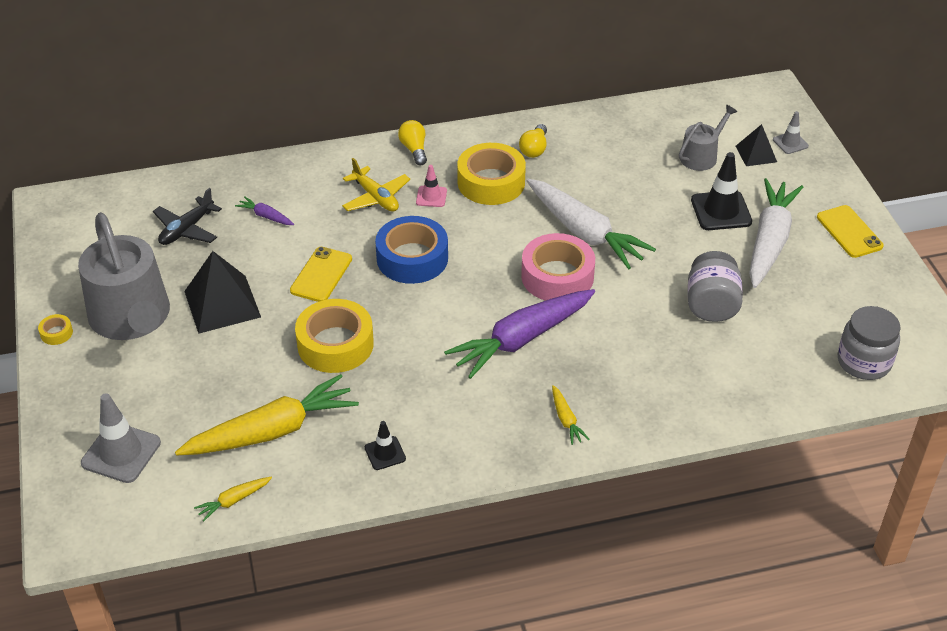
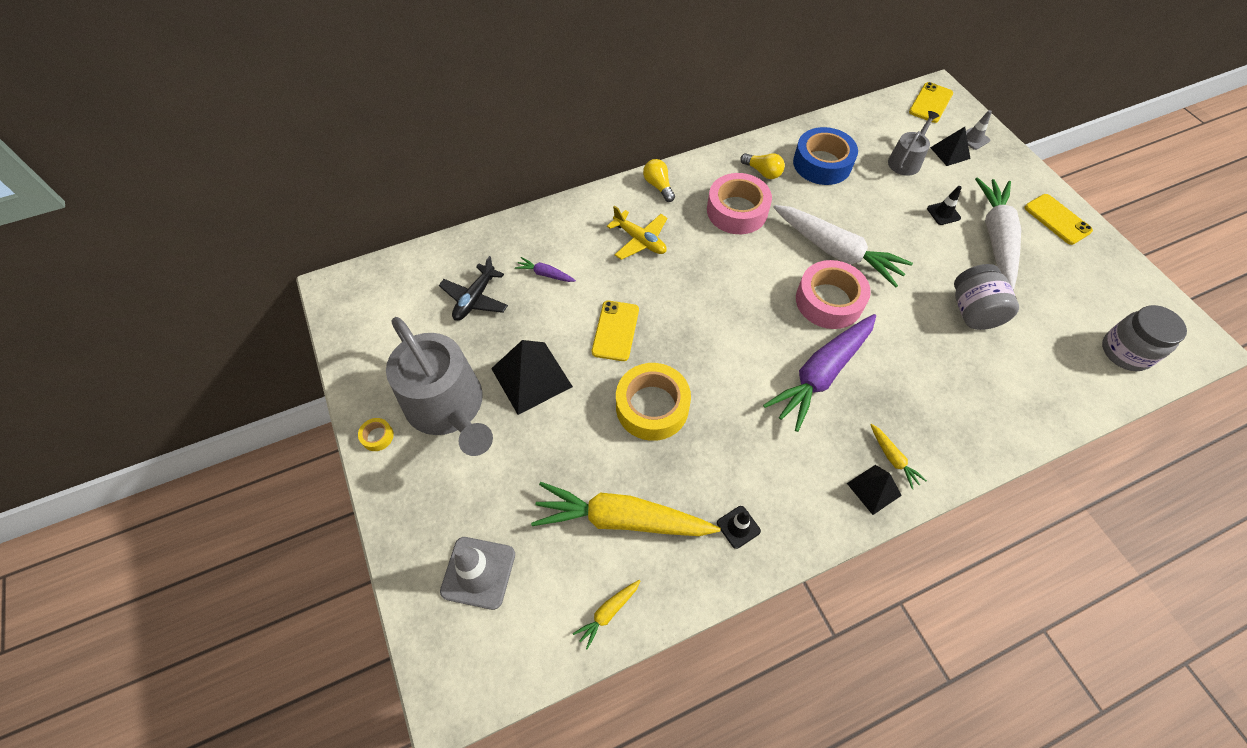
camera: 10 degrees left, 15 degrees up
(272, 431) = (621, 519): yellow carrot -> yellow carrot turned 135 degrees counterclockwise
(412, 258) = (693, 300): blue tape -> blue tape (822, 163)
(431, 196) = (689, 233): pink traffic cone -> none
(491, 182) = (737, 211): yellow tape -> pink tape
(534, 149) = (762, 172): yellow light bulb -> yellow light bulb turned 60 degrees counterclockwise
(535, 442) = (874, 489): none -> black pyramid
(721, 211) = (943, 213): black traffic cone -> black traffic cone, size x0.56
(756, 102) = (930, 103): none -> yellow phone

